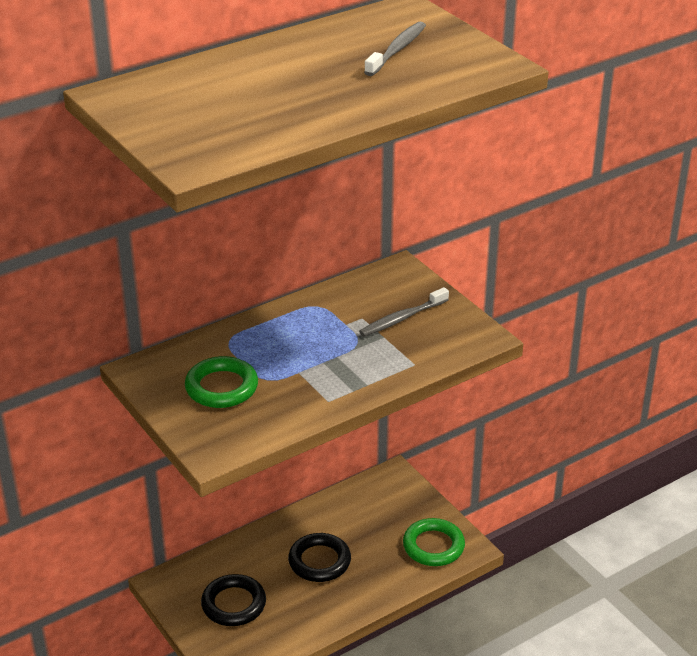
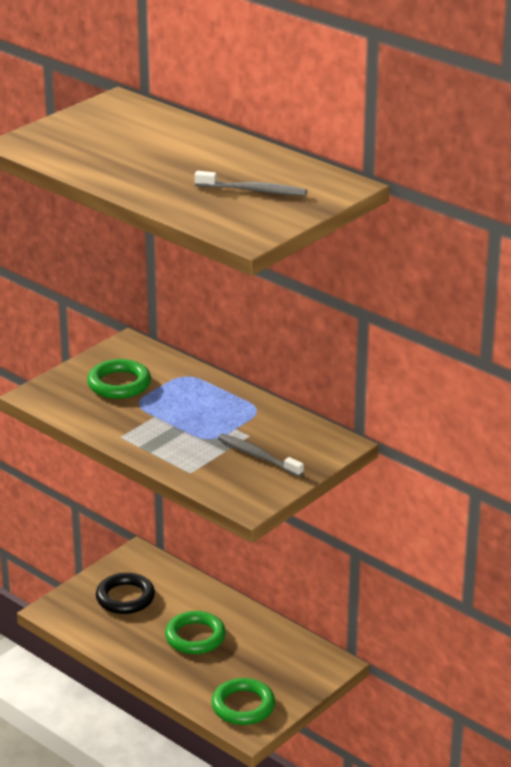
camera: 75 degrees right, 5 degrees down
(319, 561) = (195, 637): black ring -> green ring

